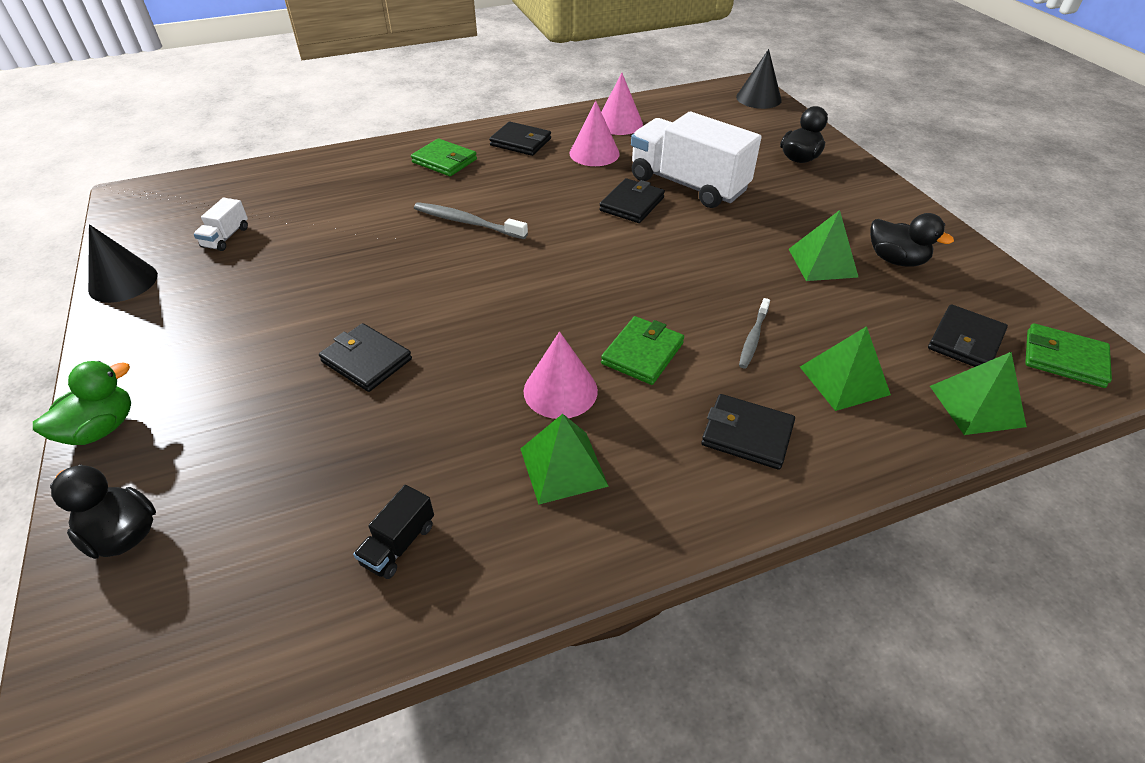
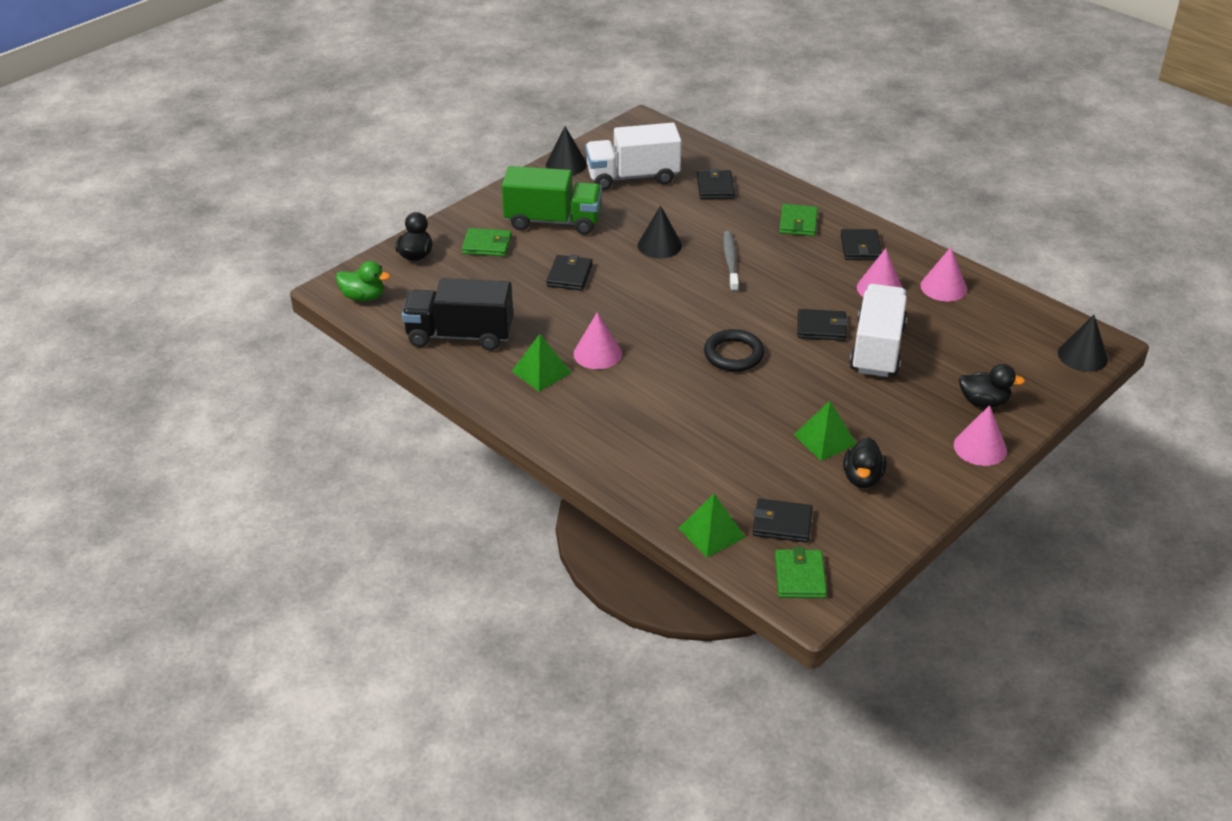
camera: 65 degrees right, 5 degrees down
(101, 429) = (465, 216): green duck -> green duck (363, 297)
(226, 237) = (633, 177): white truck -> white truck, size x2.39
(230, 336) = (553, 221): none -> green truck
(384, 262) = (659, 245): none -> black cone
(399, 544) = (460, 335): black truck -> black truck, size x2.39
(639, 275) = (733, 354): none -> black ring
(642, 353) = (654, 376): green wallet -> green wallet (487, 245)
(747, 434) = (613, 434): black wallet -> black wallet (715, 187)
(753, 338) = (706, 420): grey toothbrush -> none
(844, 380) = (693, 468): green pyramid -> none
(866, 181) = (980, 447): none -> pink cone

